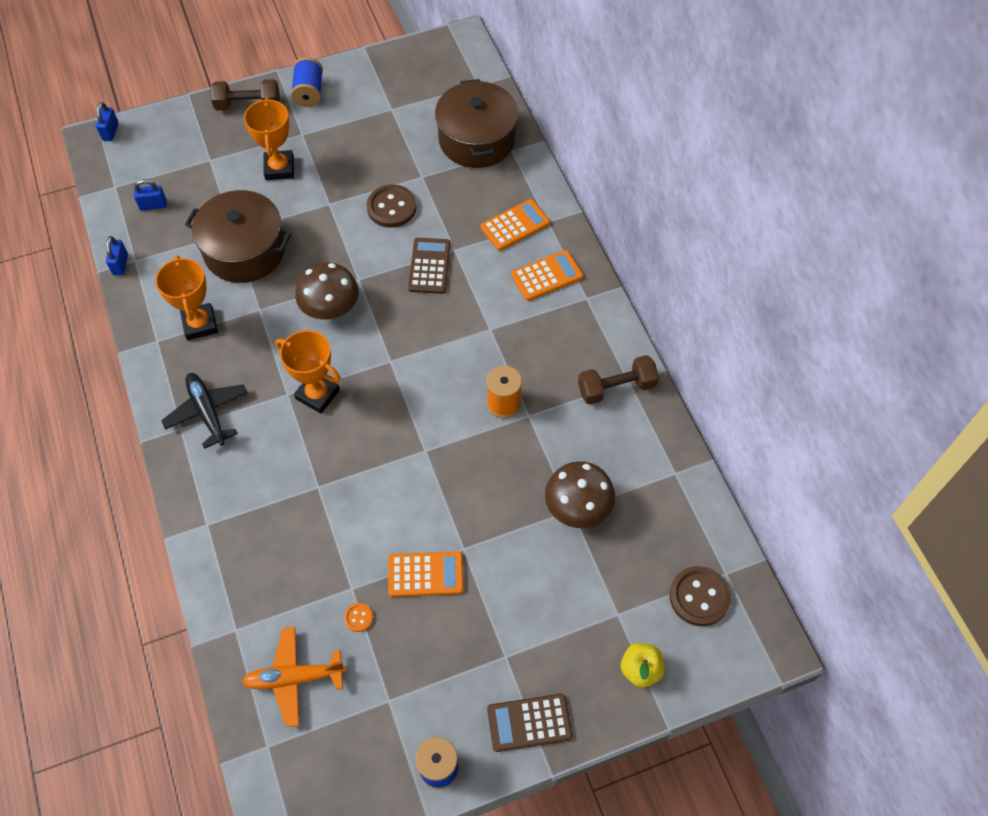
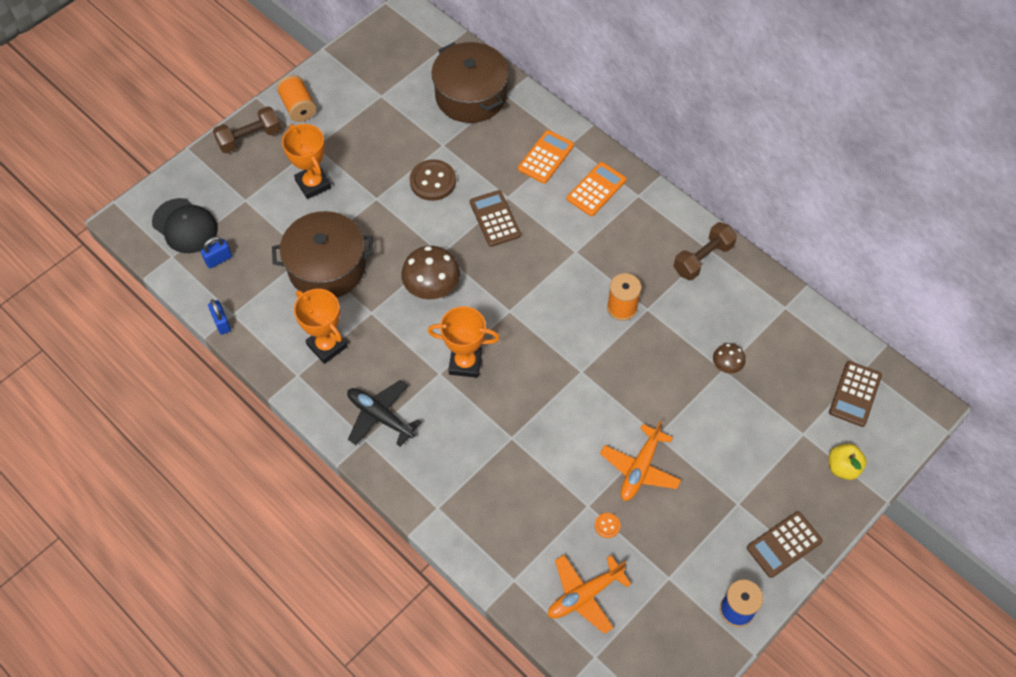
camera: 25 degrees left, 0 degrees up
(110, 132) = (135, 209): blue padlock -> none
(143, 163) = (185, 226): none -> black cap
(309, 93) = (298, 107): blue spool -> orange spool
(425, 574) = (640, 468): orange calculator -> orange plane
(578, 507) = (726, 365): brown mushroom -> brown mushroom, size x0.54
(699, 597) = (855, 394): brown button -> brown calculator

